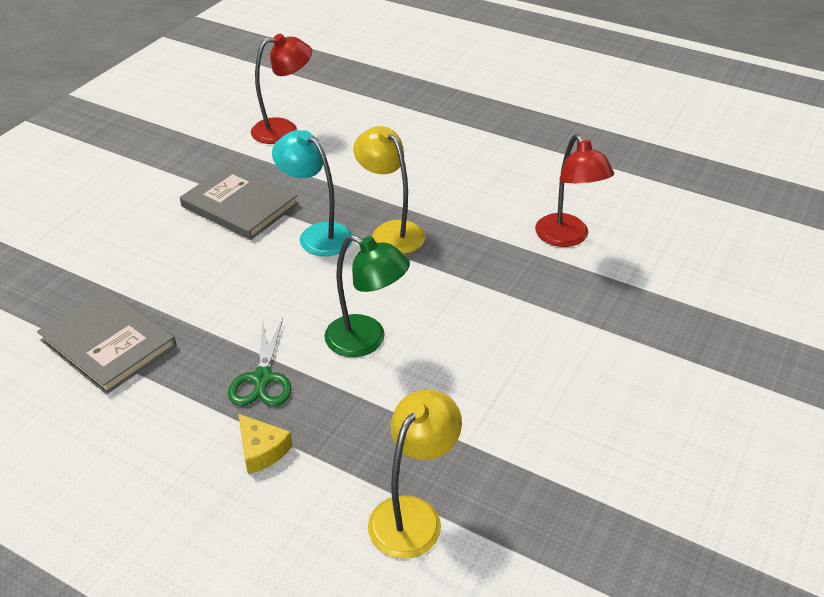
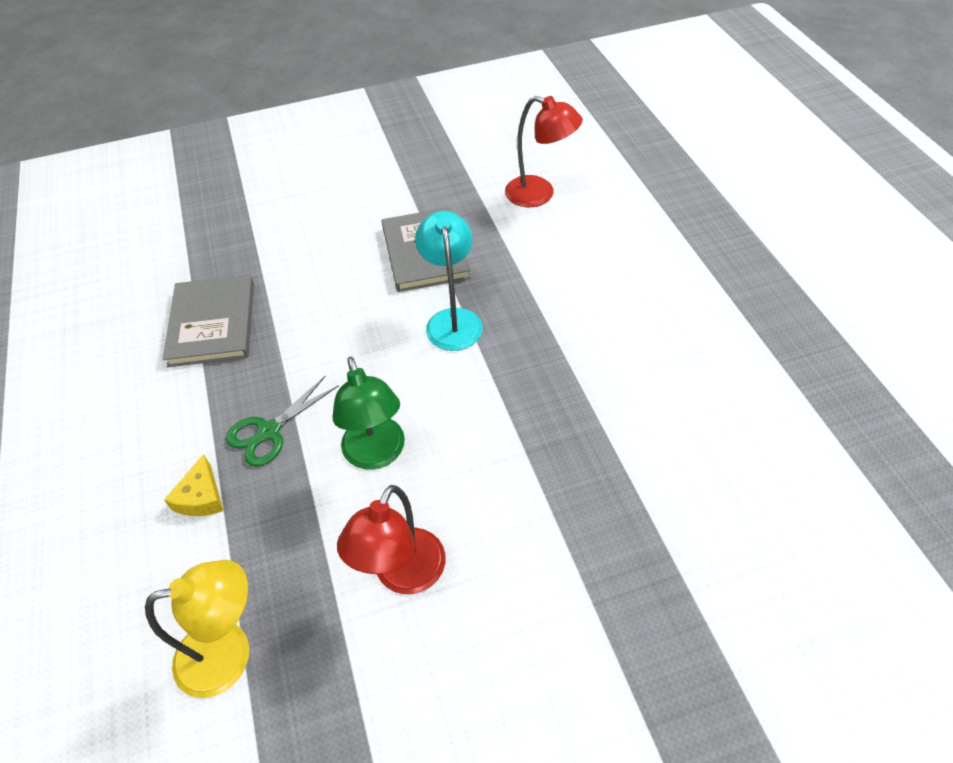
camera: 45 degrees right, 10 degrees up
(391, 231) = (515, 356): yellow lamp -> none
(567, 238) = (675, 475): red lamp -> red lamp (403, 575)

